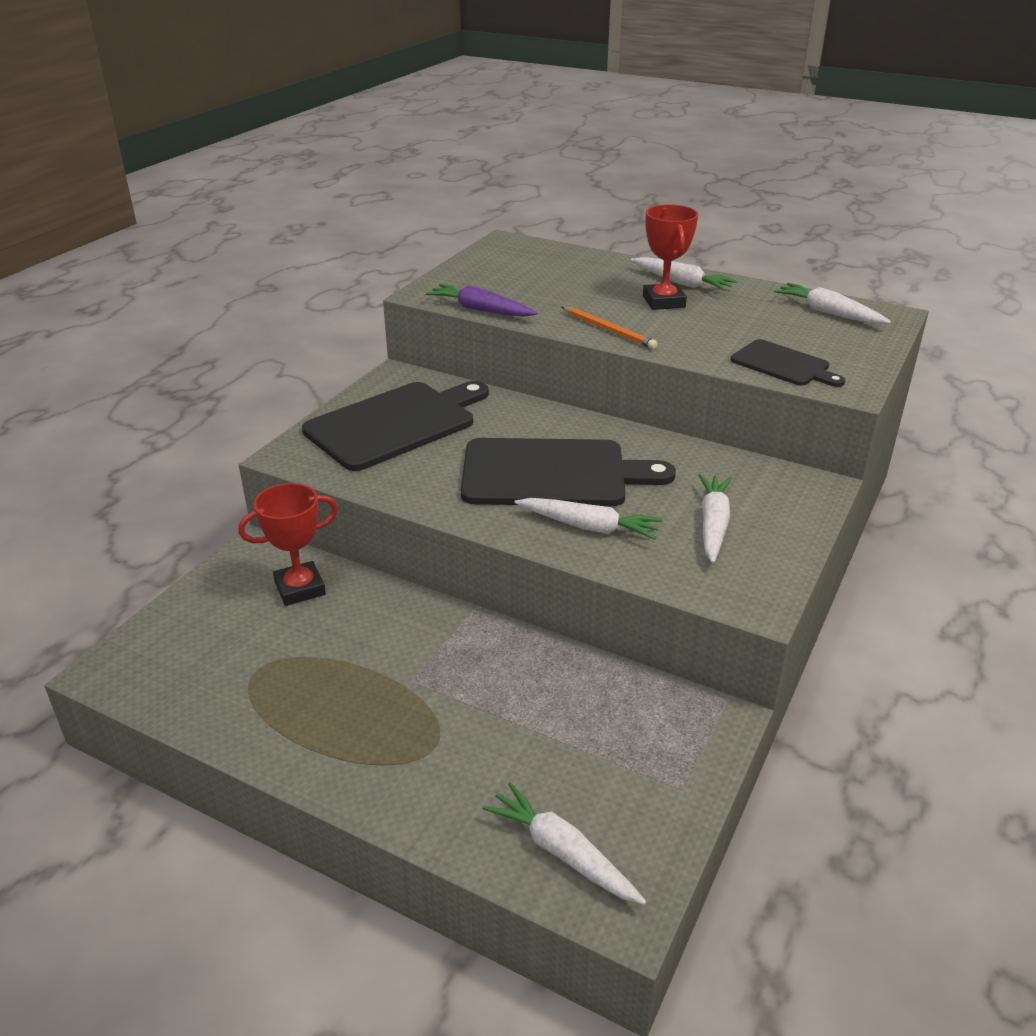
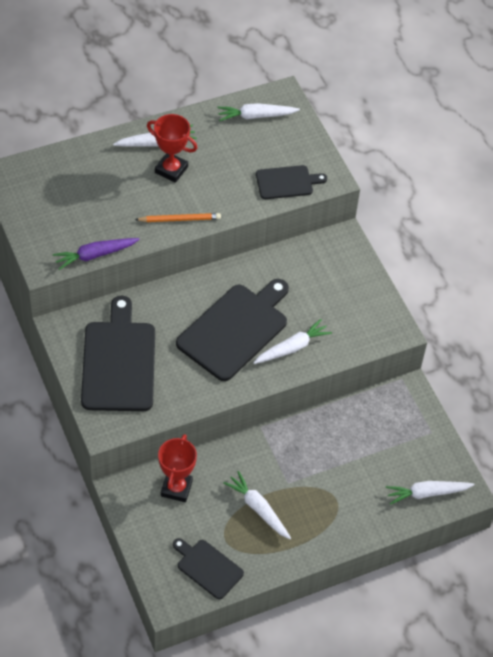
camera: 55 degrees left, 20 degrees up
(192, 678) = (208, 567): none -> black cutting board
(713, 524) = (334, 301): white carrot -> white carrot (258, 509)

